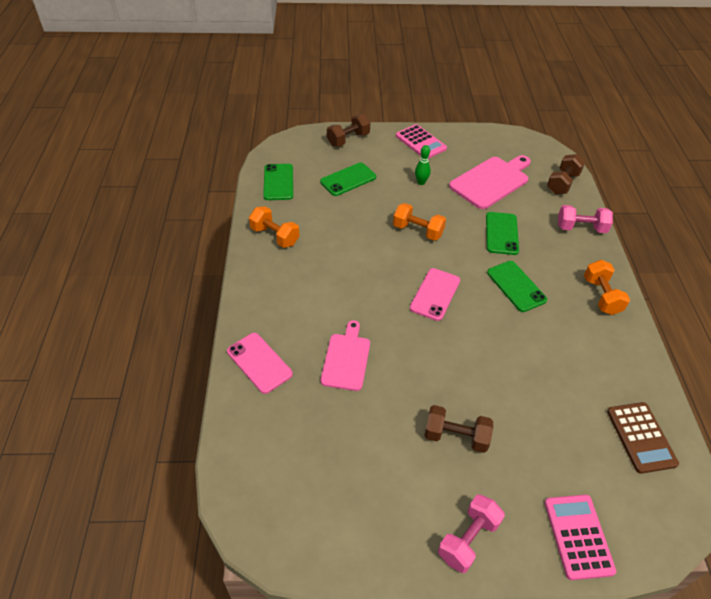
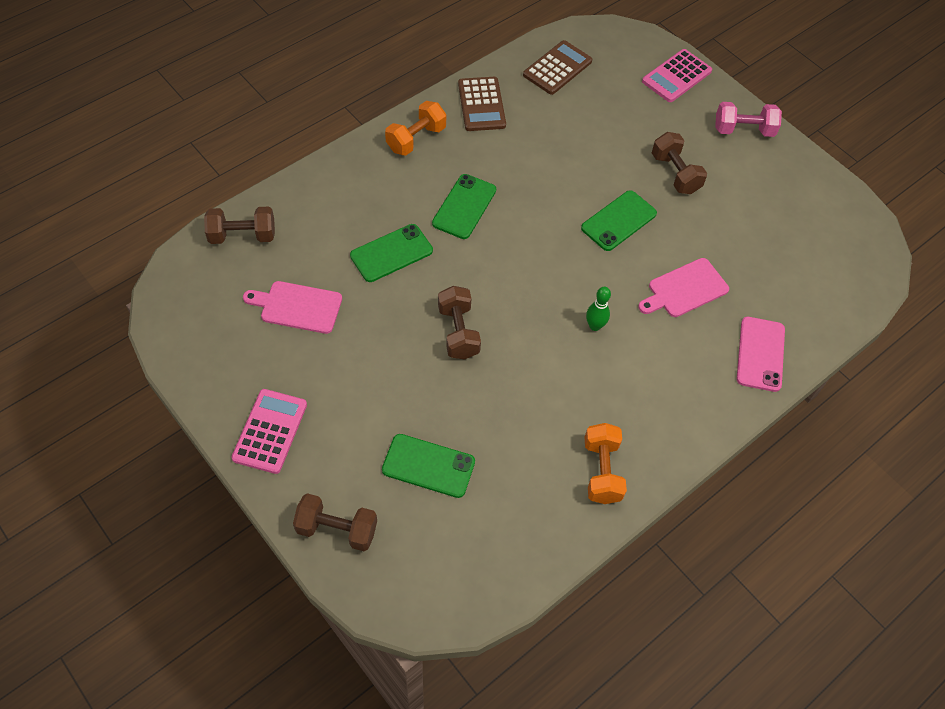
camera: 130 degrees left, 10 degrees up
(278, 182) = (507, 547): green phone -> green phone (618, 221)
(418, 231) = (458, 332): orange dumbbell -> brown dumbbell
(421, 182) = (363, 379): green bowling pin -> green bowling pin (595, 326)
(435, 294) = (539, 265): pink phone -> none
(491, 181) = (297, 307): pink cutting board -> pink cutting board, size x0.67
(581, 228) = (319, 189): pink dumbbell -> none
(619, 354) = (481, 104): none -> brown calculator

